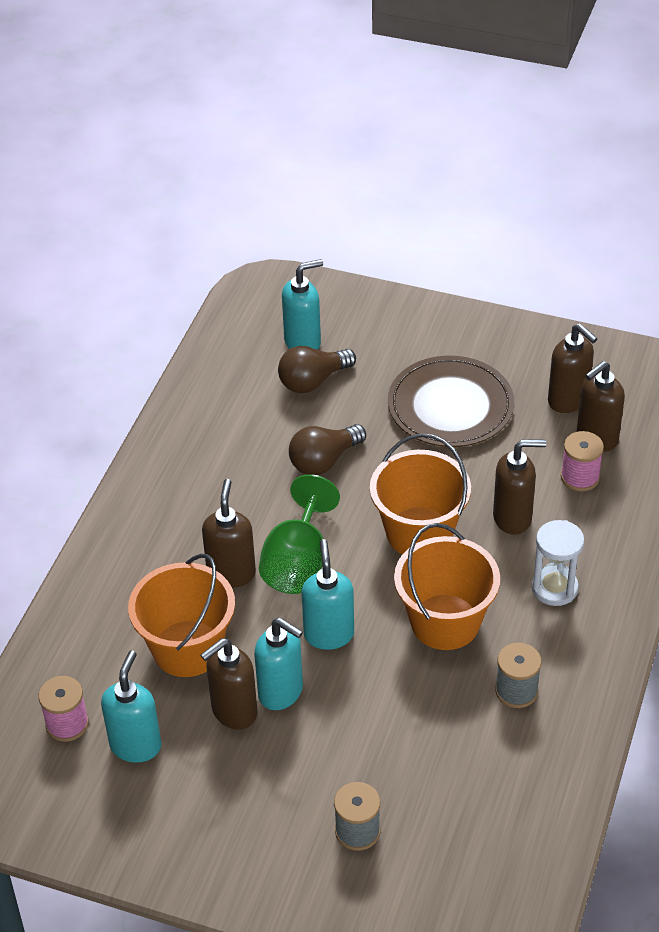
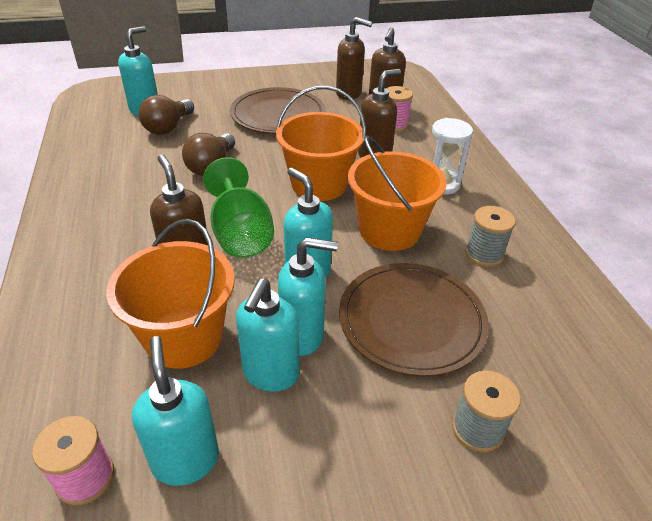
camera: 35 degrees left, 5 degrees down
(234, 712) = (270, 374): brown soap dispenser -> turquoise soap dispenser
(384, 722) = (411, 320): none -> brown plate

